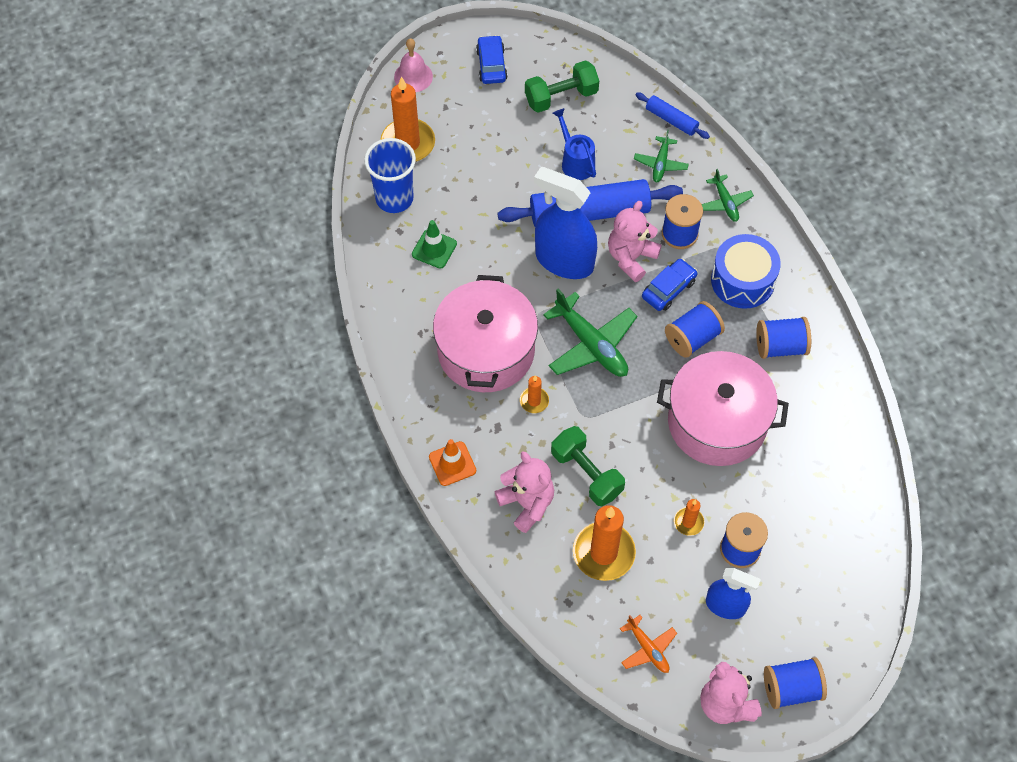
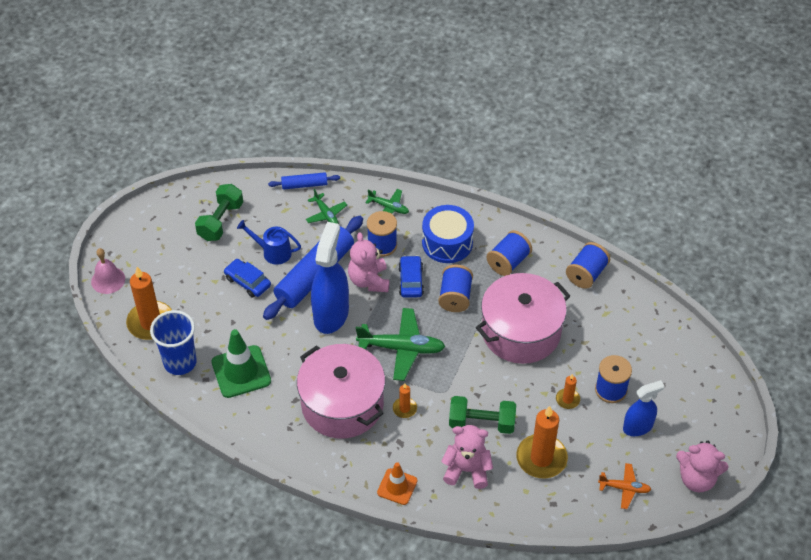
camera: 45 degrees left, 10 degrees down
(434, 249) = (241, 372): green traffic cone -> green traffic cone, size x1.62
(491, 65) = (153, 235): blue car -> blue car (247, 282)
(564, 261) = (331, 314): blue spray bottle -> blue spray bottle turned 120 degrees clockwise
(791, 689) = (719, 439): blue spool -> blue spool (586, 274)

